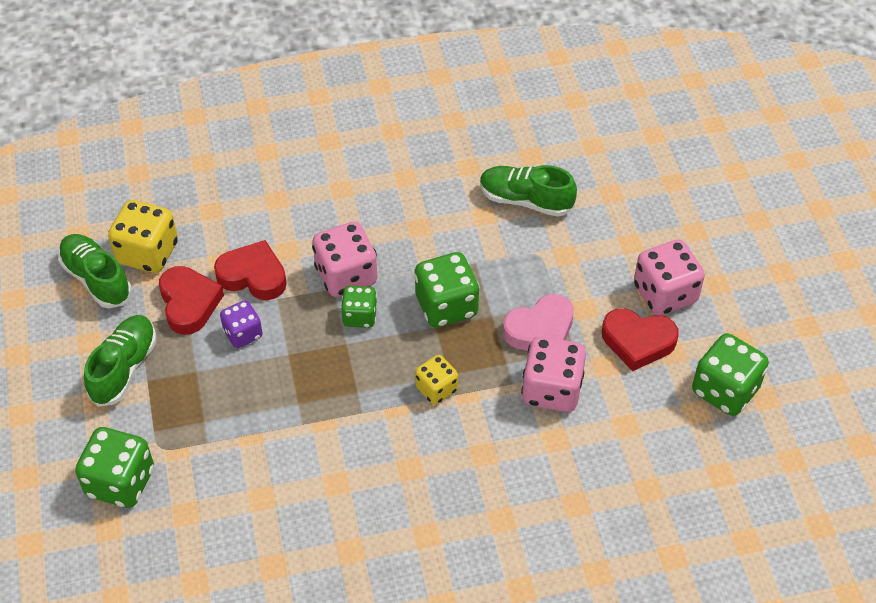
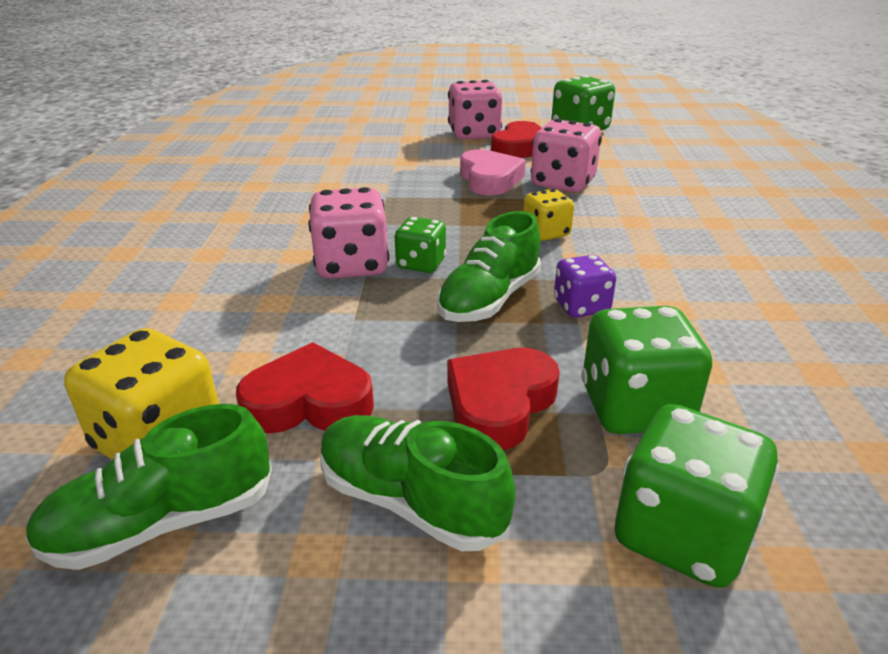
camera: 75 degrees left, 20 degrees down
(243, 334) = (401, 354): purple dice -> purple dice (581, 307)
(253, 276) = (299, 333): red heart -> red heart (499, 404)
(446, 306) = (435, 216): green dice -> green dice (634, 408)
(525, 200) = (326, 167): green shoe -> green shoe (489, 299)

